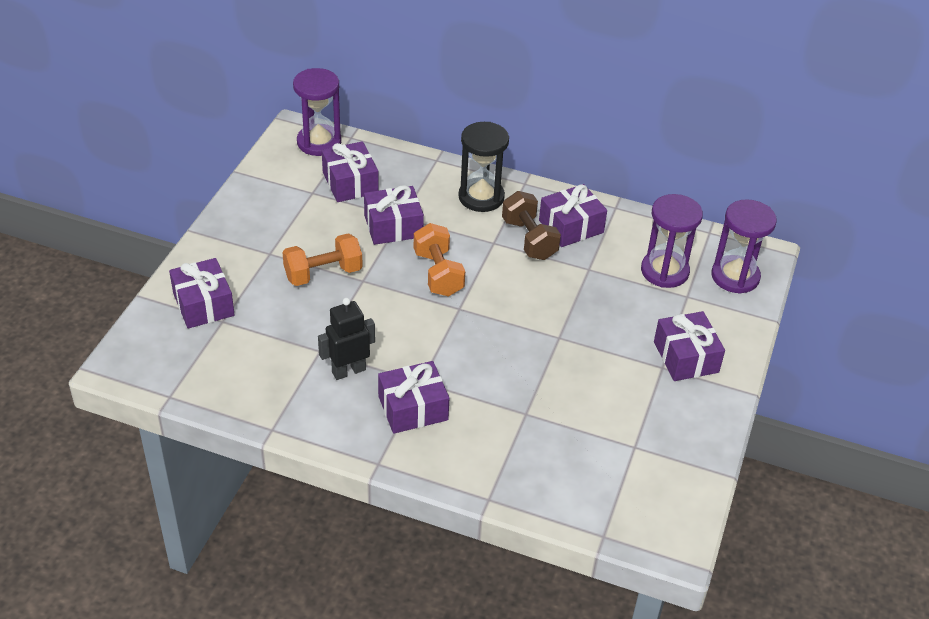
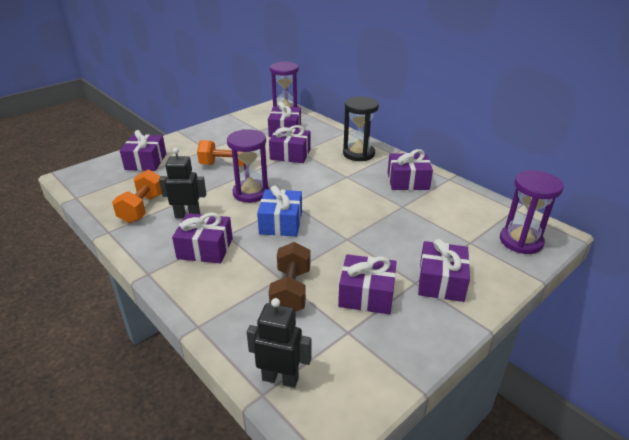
camera: 30 degrees right, 10 degrees down
(438, 273) = (295, 182): orange dumbbell -> orange dumbbell (142, 208)
(469, 341) = (281, 223): none -> blue gift
(529, 239) = (372, 180): brown dumbbell -> brown dumbbell (291, 291)
(608, 515) = (280, 378): none -> black robot
(625, 400) = (366, 295): none -> purple gift
(664, 271) = (461, 222): purple hourglass -> purple hourglass (251, 193)

